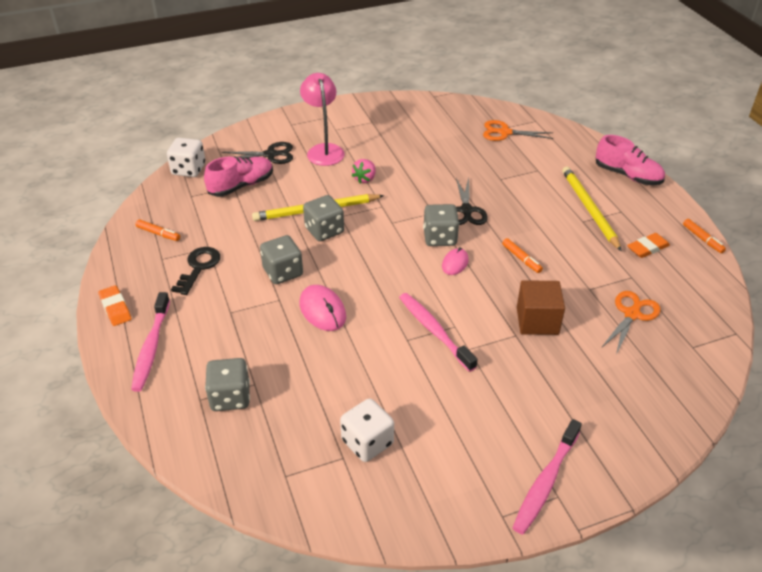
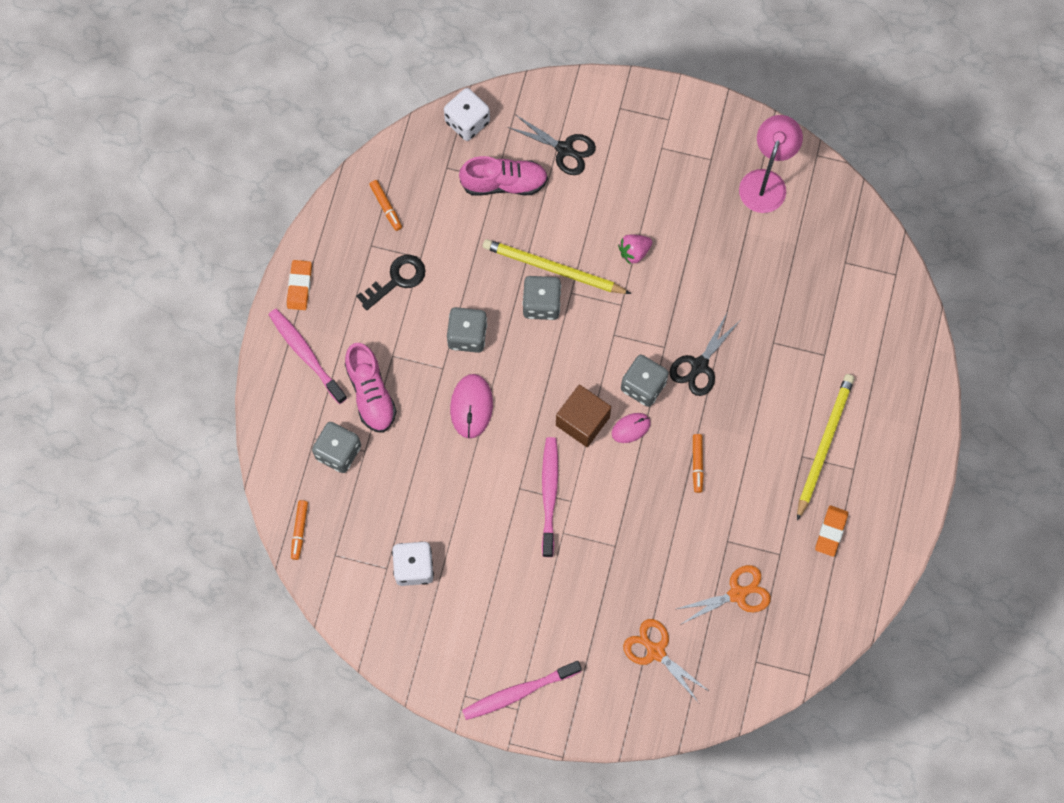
camera: 35 degrees right, 30 degrees up
(151, 347) = (306, 354): pink toothbrush -> pink toothbrush turned 105 degrees clockwise
(324, 150) = (624, 177): pink lamp -> pink lamp (765, 181)
(504, 132) = (842, 272): orange scissors -> orange scissors (655, 651)
(537, 321) = (647, 544): brown cube -> brown cube (582, 421)
(627, 175) = (912, 425): pink shoe -> pink shoe (371, 393)
(647, 248) = (831, 531): orange eraser -> orange eraser turned 75 degrees counterclockwise
(702, 239) = (897, 557): orange marker -> orange marker (299, 531)

